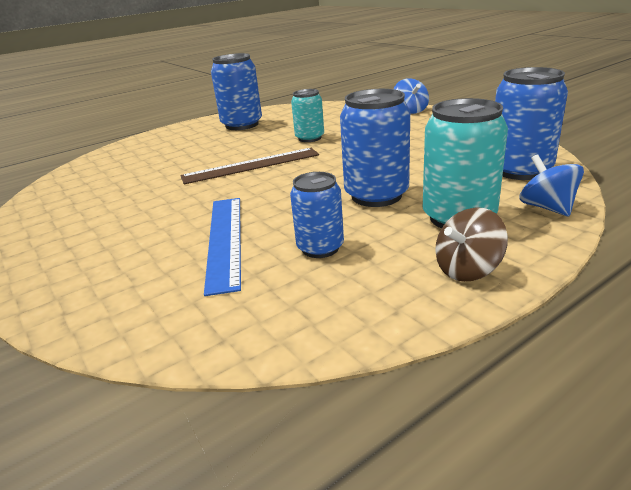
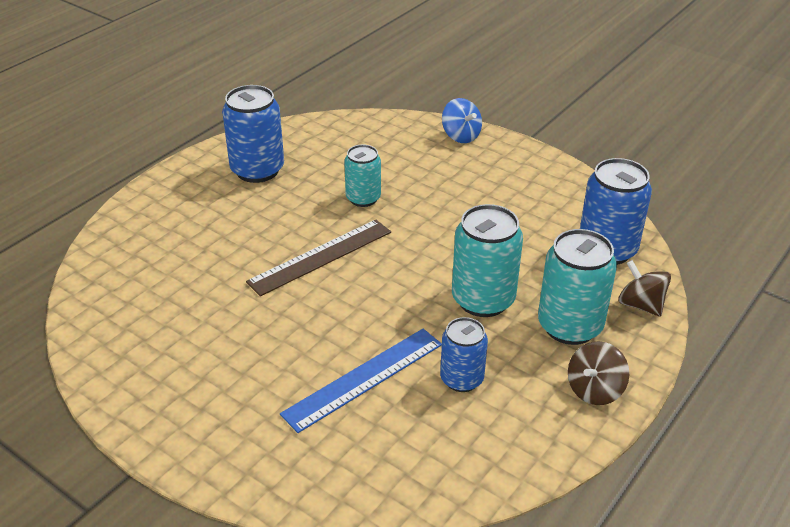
camera: 20 degrees left, 10 degrees up
(225, 240) = (364, 378): blue ruler -> blue ruler turned 75 degrees clockwise
(376, 195) = (483, 300): blue can -> turquoise can
(547, 208) = (640, 305): blue spinning top -> brown spinning top

